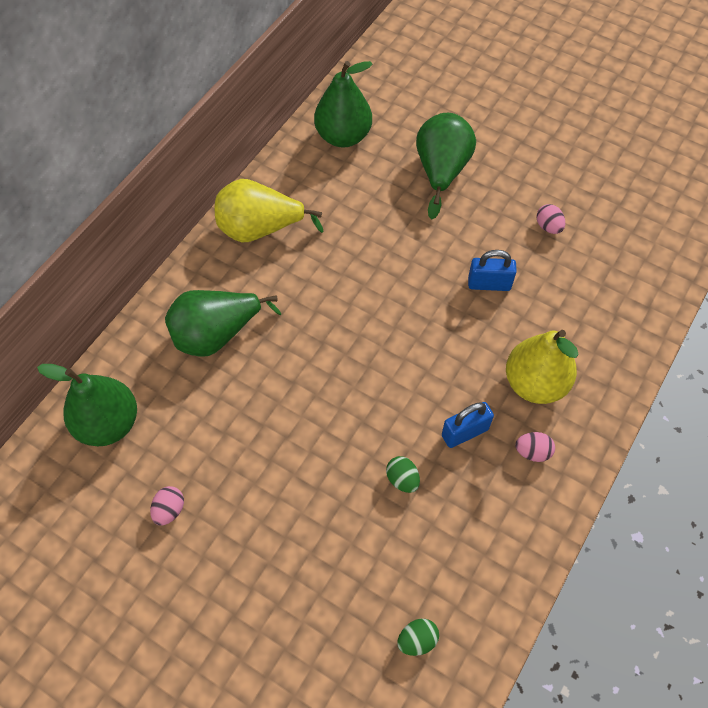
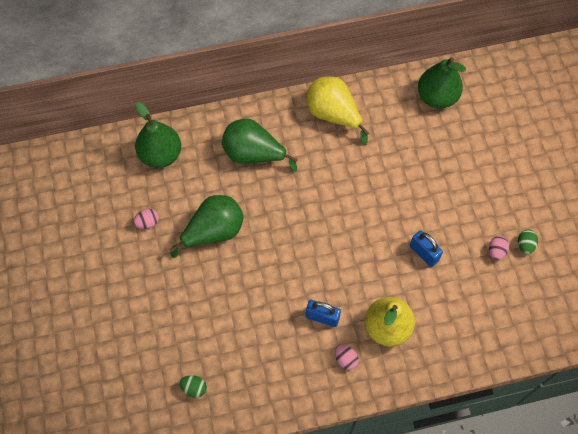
camera: 45 degrees right, 5 degrees up
(402, 479) = (266, 310): green egg -> green egg (525, 245)
(441, 171) = (471, 165): green pear -> green pear (213, 231)

